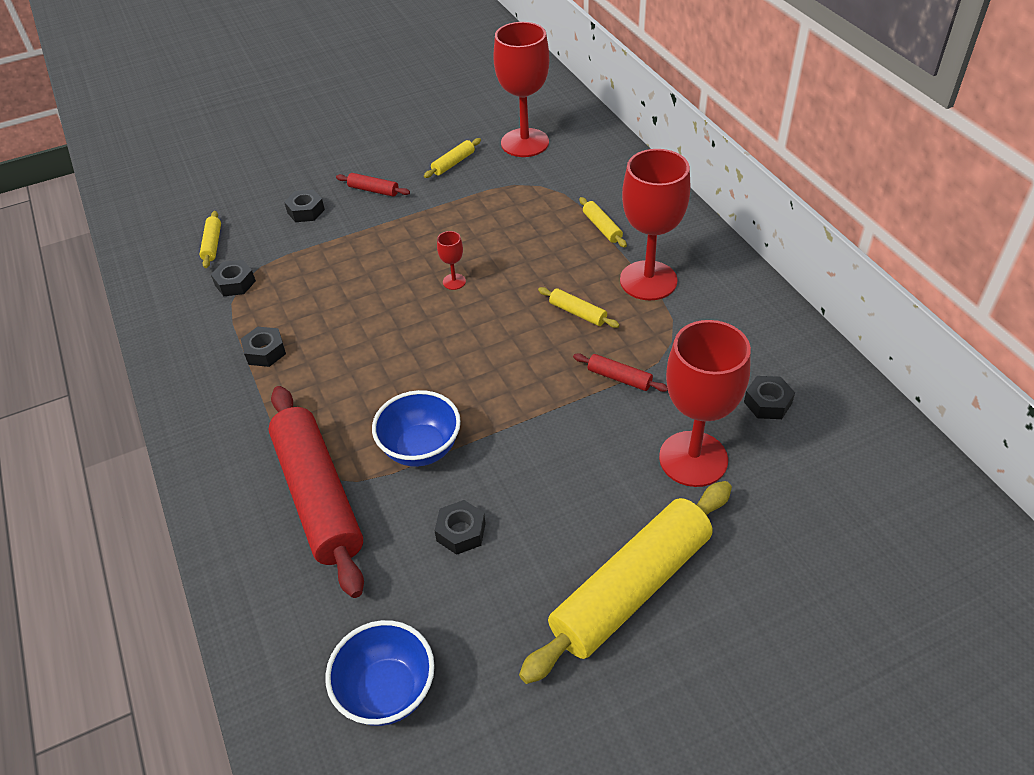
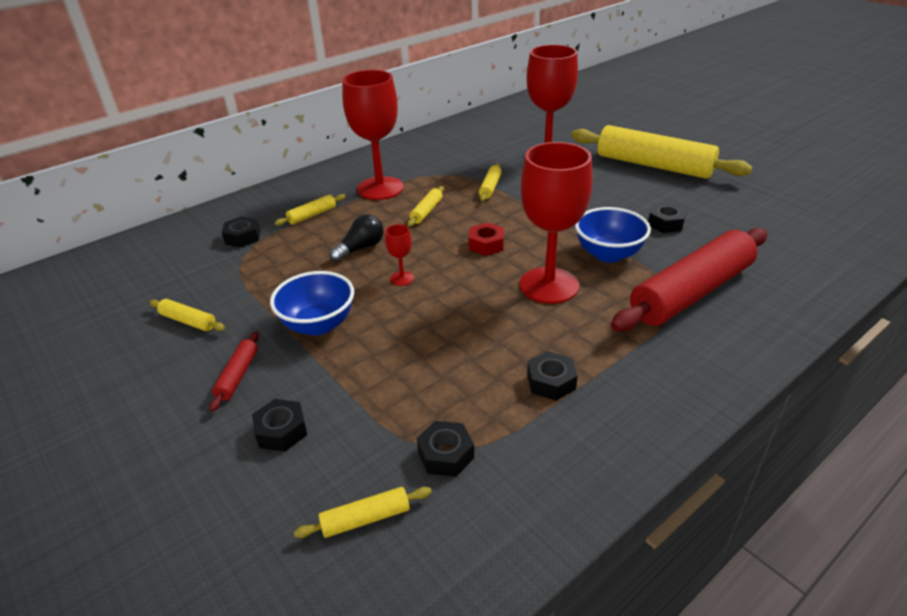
camera: 105 degrees left, 10 degrees down
(387, 691) = (798, 226): blue bowl -> blue bowl (318, 324)
(486, 350) = (486, 245): none -> red nut
(520, 258) = (360, 248): none -> black light bulb
(525, 143) = (158, 278): red goblet -> red goblet (549, 285)
(619, 378) = (490, 187): red rolling pin -> yellow rolling pin
(767, 403) = (488, 142): black nut -> black nut (242, 237)

